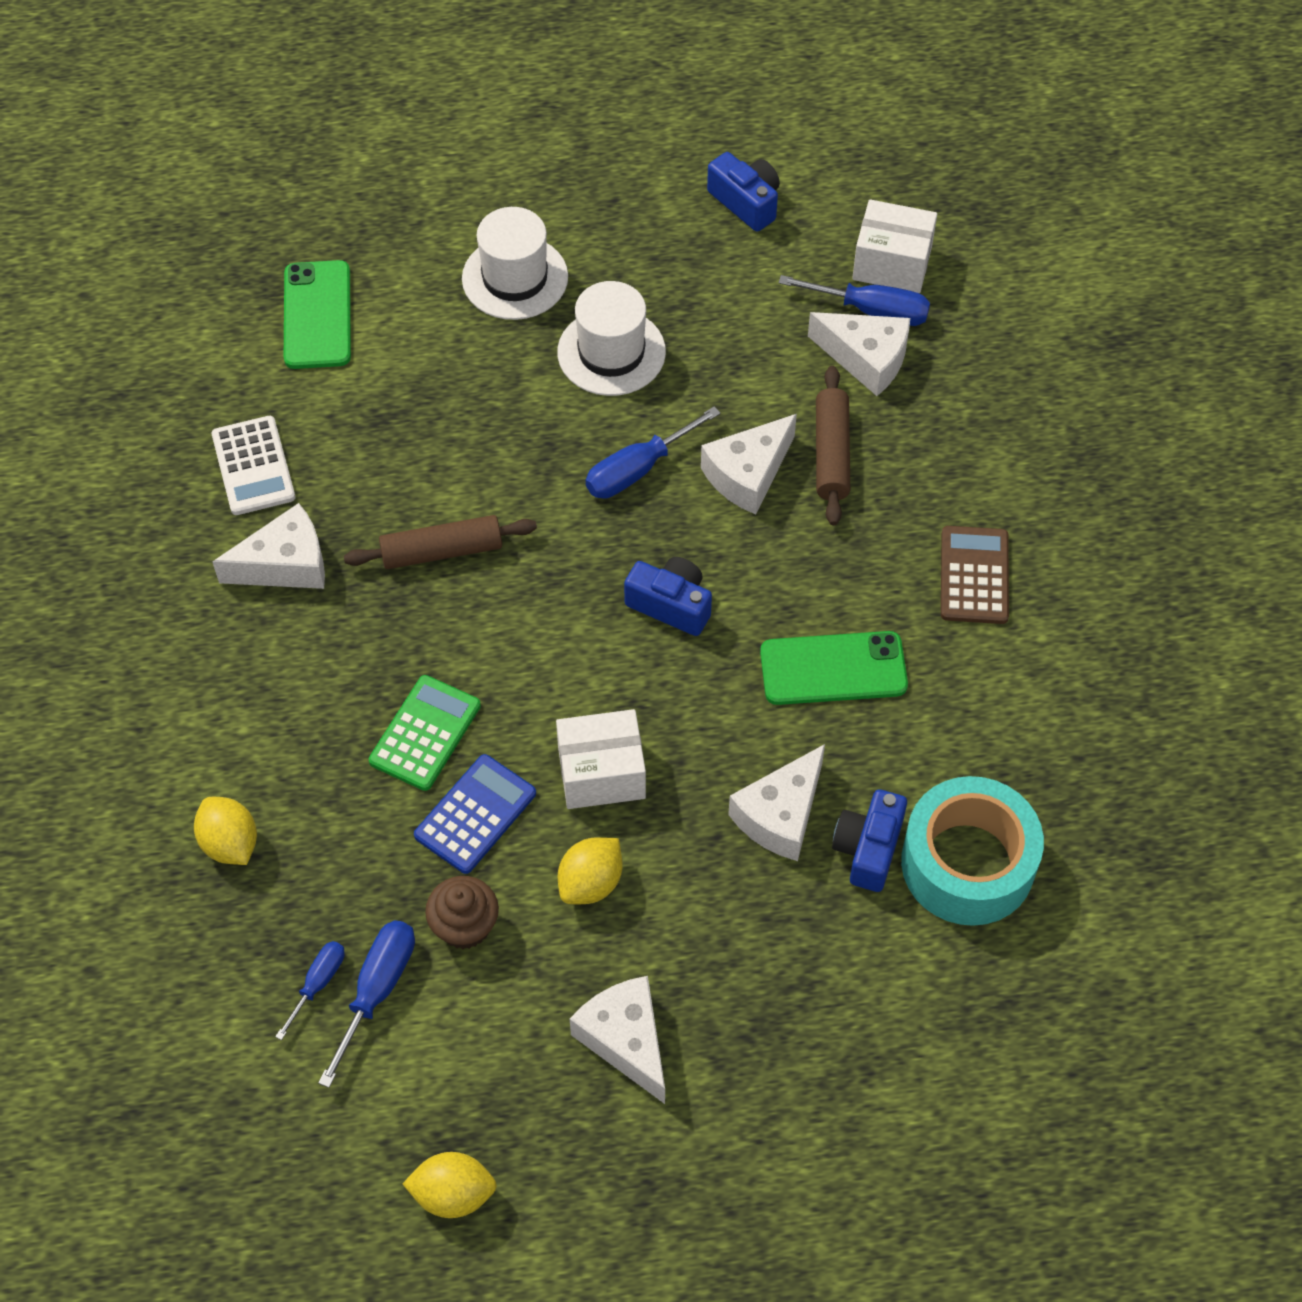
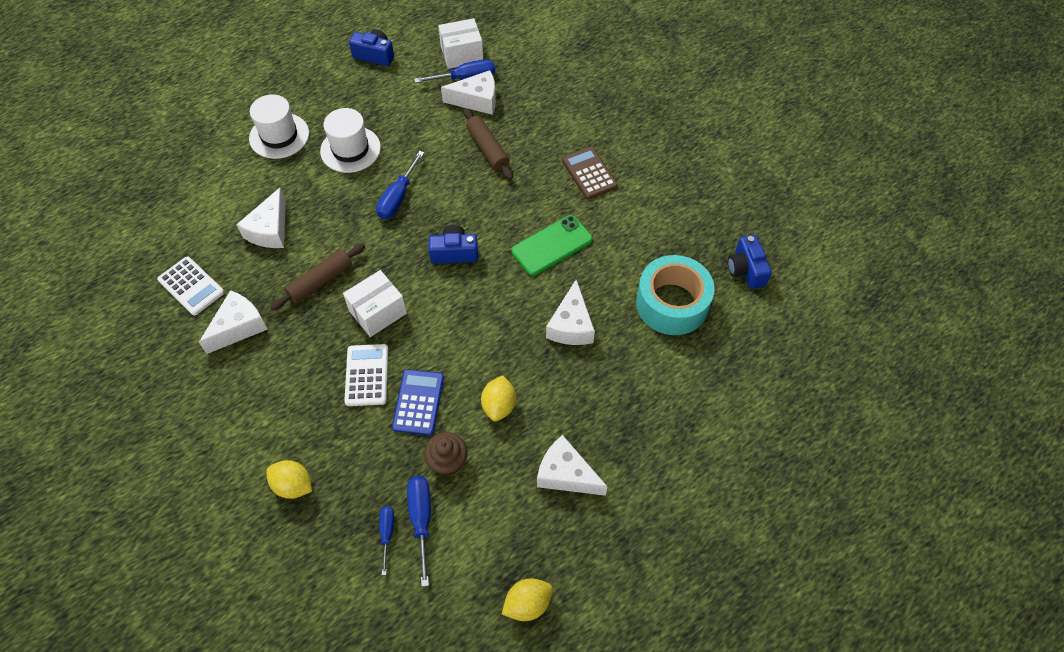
camera: 30 degrees left, 0 degrees up
(317, 315) = (183, 197): green phone -> none
(425, 733) = (367, 375): green calculator -> white calculator
(601, 773) = (470, 349): white box -> white box (378, 312)
(748, 474) = (454, 176): white cheese -> white cheese (270, 230)
(868, 849) = (622, 320): blue camera -> blue camera (746, 270)

